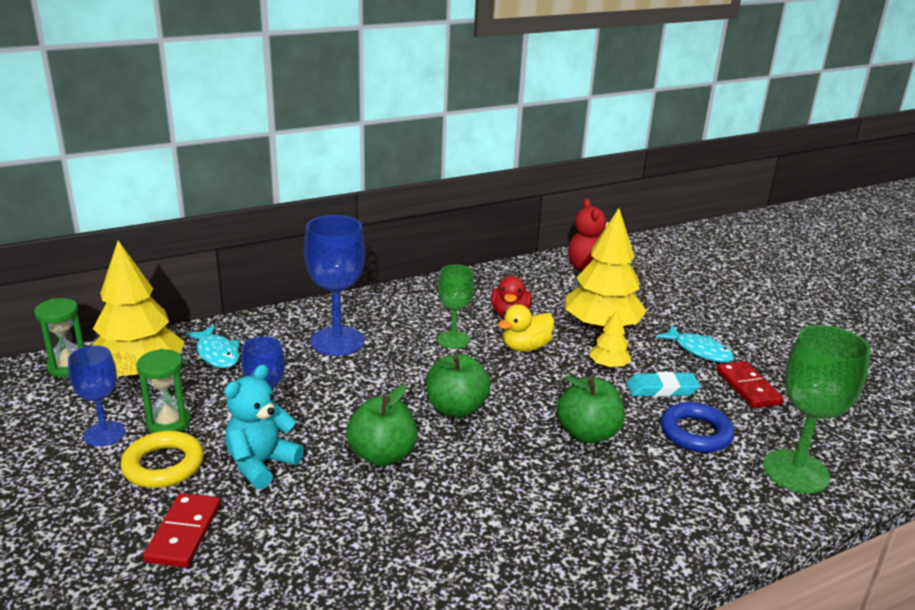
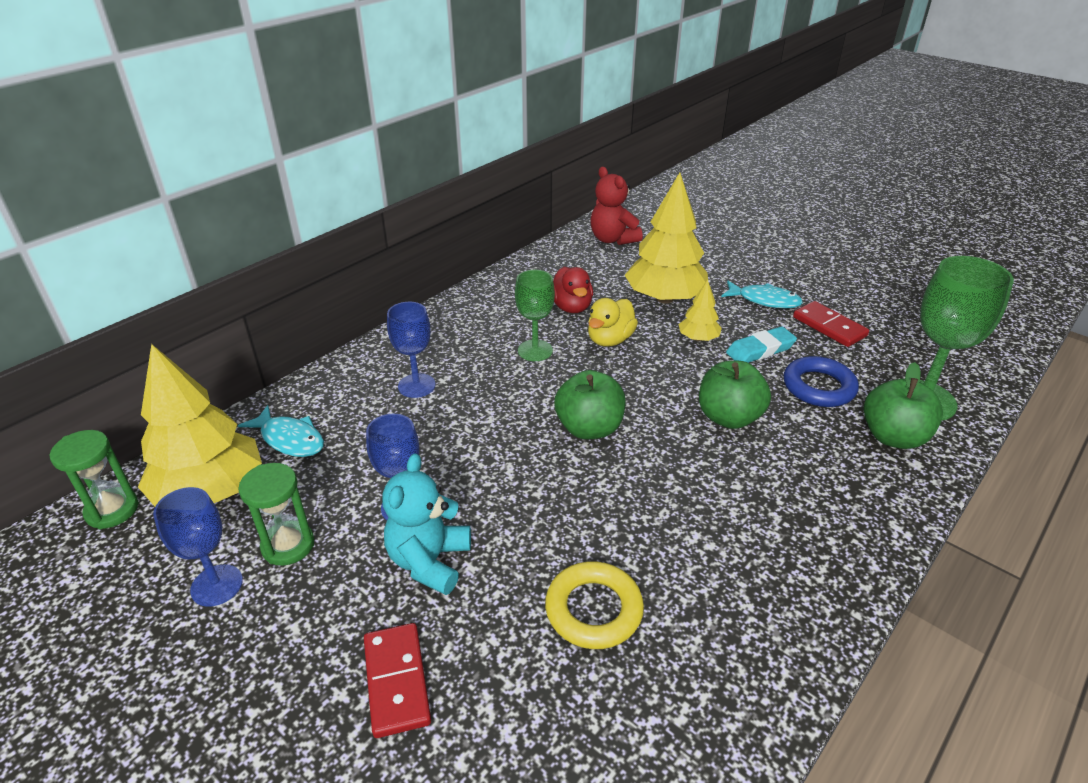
camera: 20 degrees left, 10 degrees up
(163, 465) = (316, 602): yellow ring -> yellow ring (593, 610)
(337, 341) = (416, 386): blue goblet -> blue goblet, size x0.61
(382, 455) = (551, 506): green apple -> green apple (893, 437)

